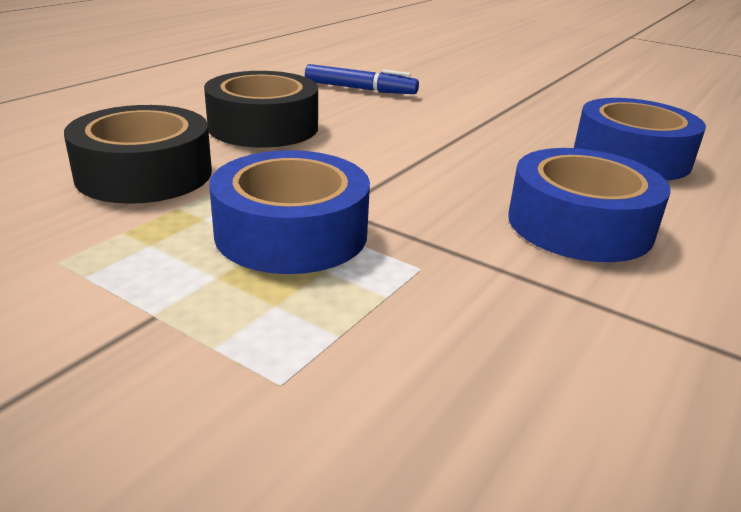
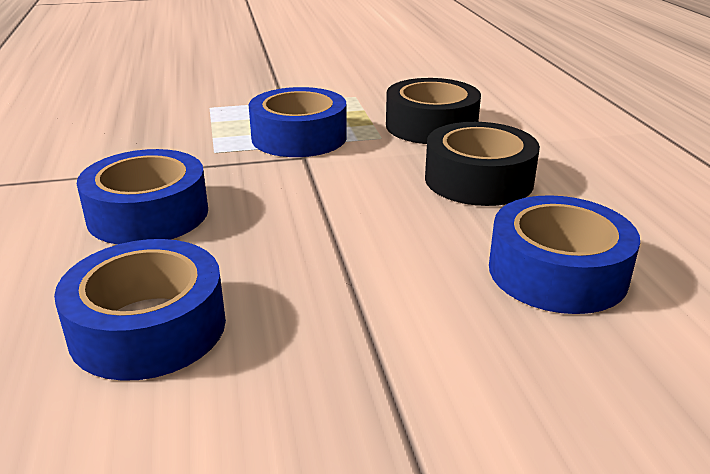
camera: 135 degrees right, 0 degrees up
(360, 89) = (557, 272): blue marker -> blue tape

